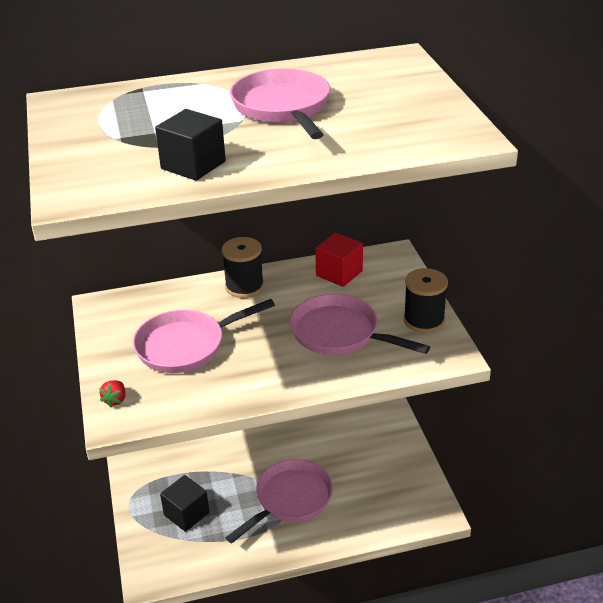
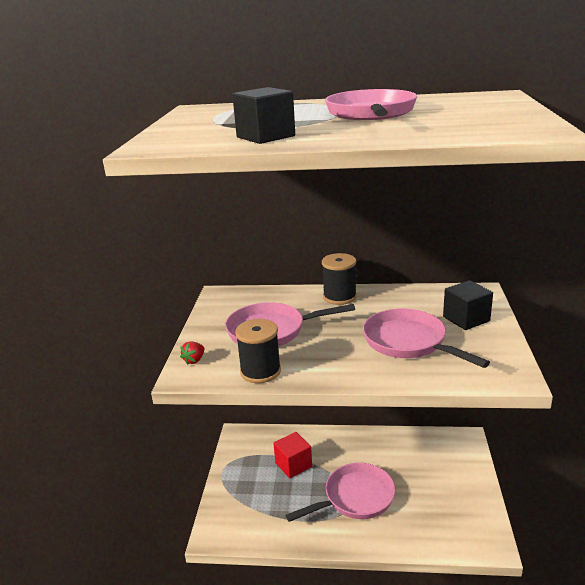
camera: 20 degrees right, 10 degrees down
(186, 514) = (264, 488): black cube -> black cube (466, 319)
(339, 273) = (425, 298): red cube -> red cube (293, 465)
(424, 320) = (493, 344): black spool -> black spool (260, 371)

